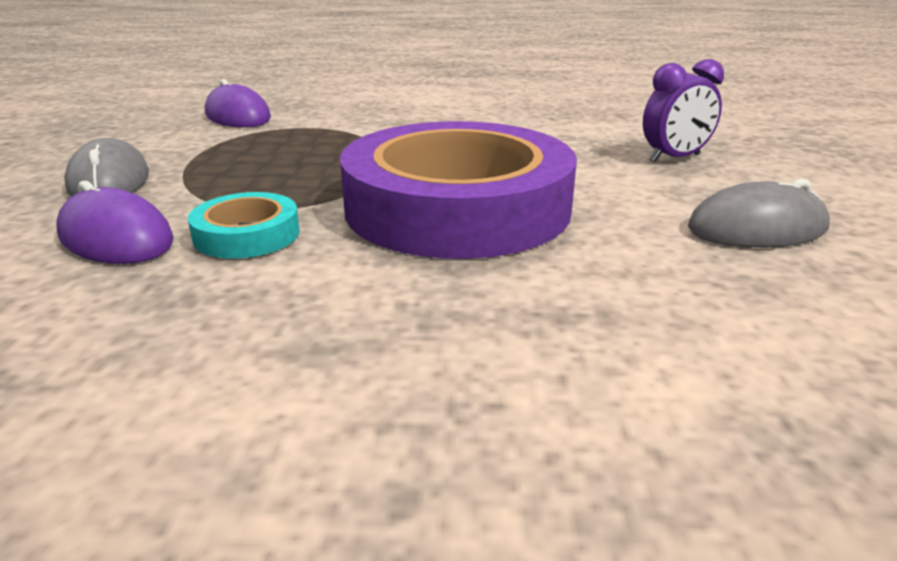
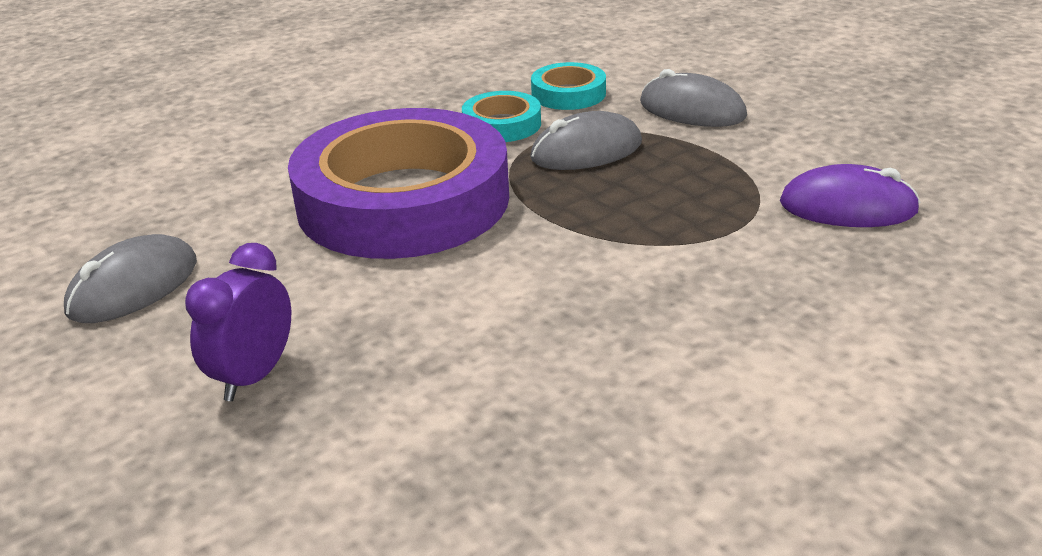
camera: 140 degrees right, 5 degrees up
(116, 237) = (568, 94): purple mouse -> turquoise tape
(256, 186) = (586, 151): none -> grey mouse

